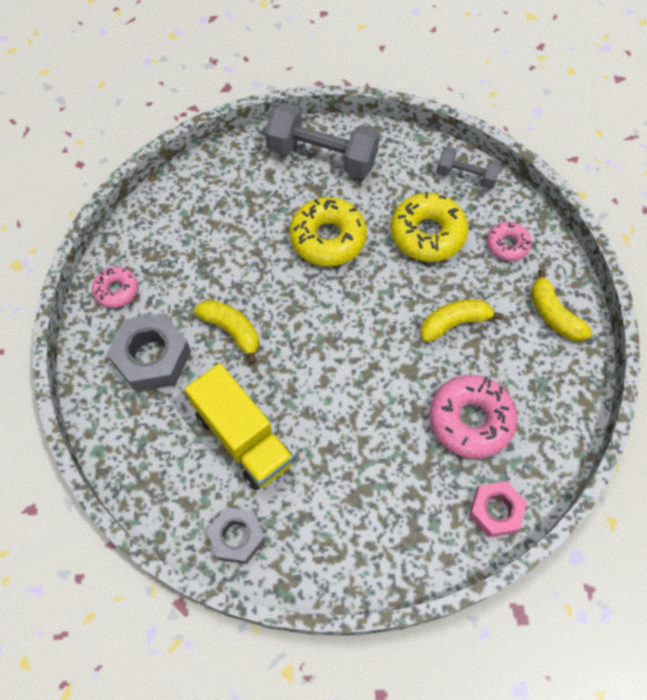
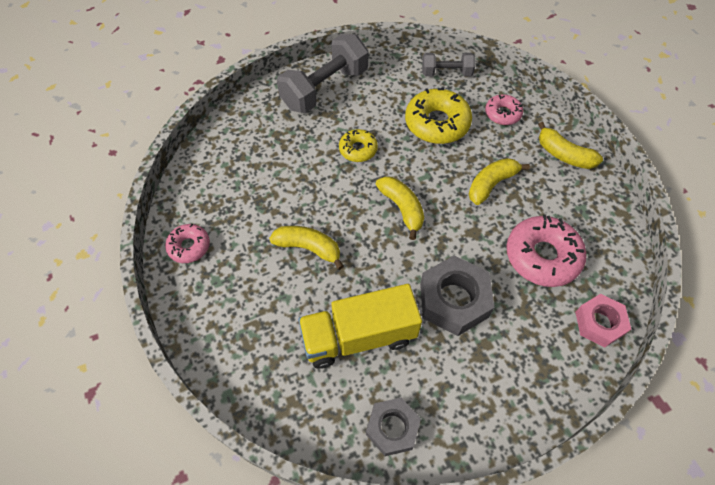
camera: 20 degrees left, 5 degrees down
(152, 358) = (246, 294): grey nut -> grey nut (453, 300)
(243, 438) = (359, 336): yellow truck -> yellow truck turned 135 degrees clockwise
(322, 156) = (325, 89): grey dumbbell -> grey dumbbell turned 45 degrees counterclockwise
(327, 238) = (358, 149): yellow donut -> yellow donut, size x0.57
(345, 319) = (402, 208): none -> yellow banana

